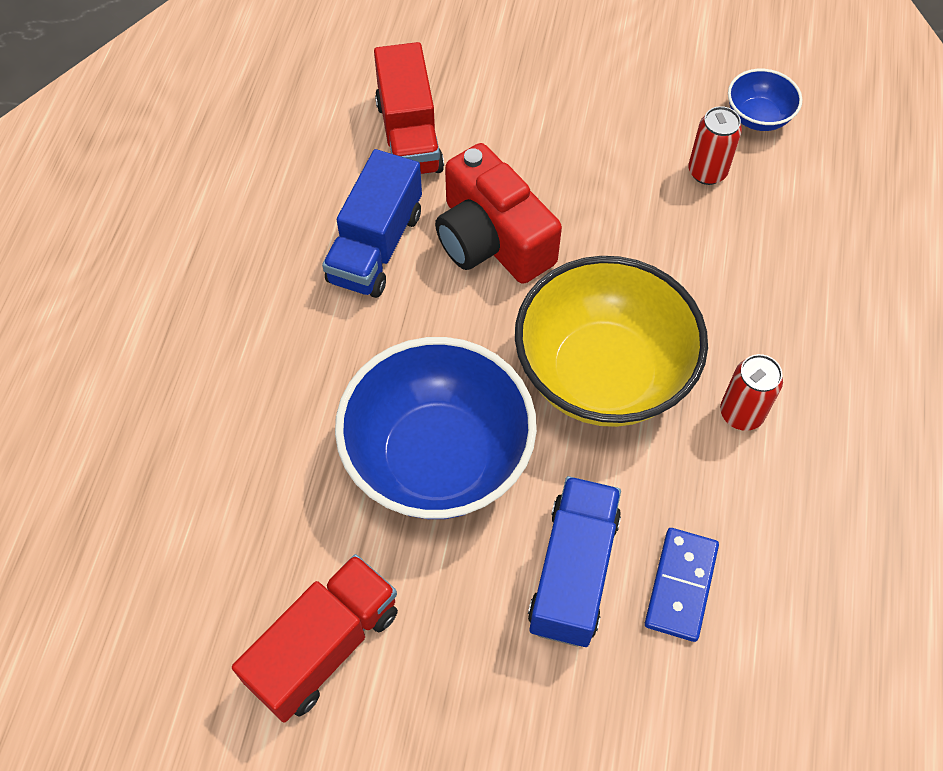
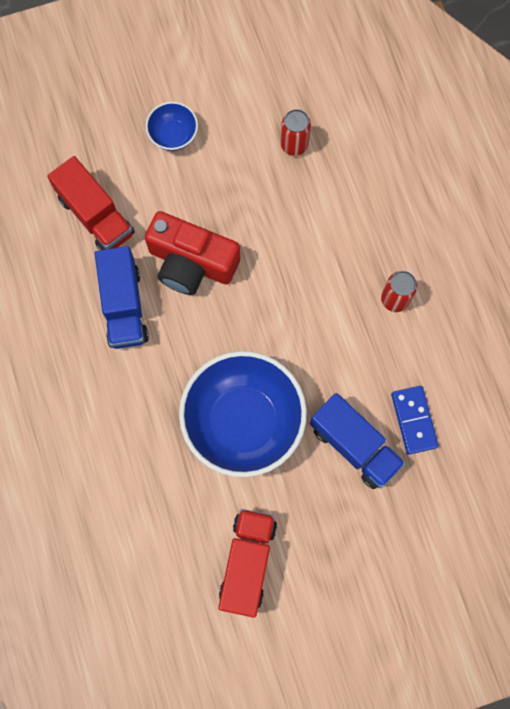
camera: 30 degrees left, 15 degrees up
(573, 572) = (354, 445): blue truck -> blue truck turned 150 degrees clockwise
(602, 374) = (305, 317): yellow bowl -> none
(757, 117) = (304, 87): blue bowl -> blue bowl (173, 135)

